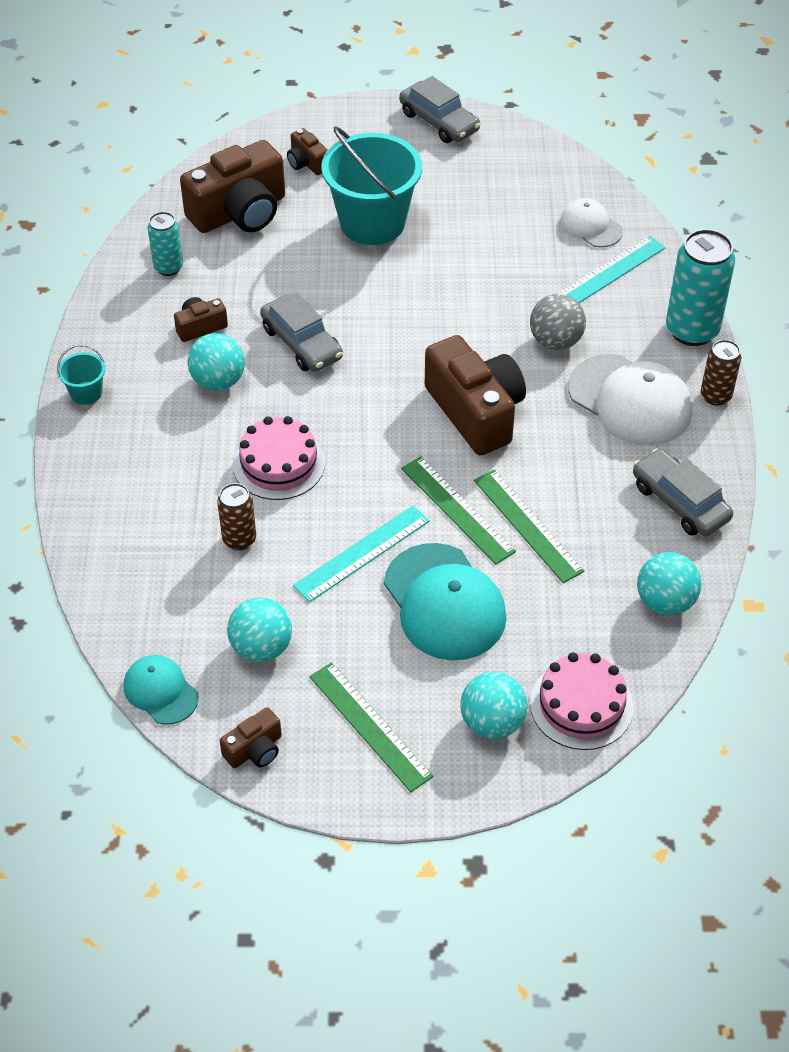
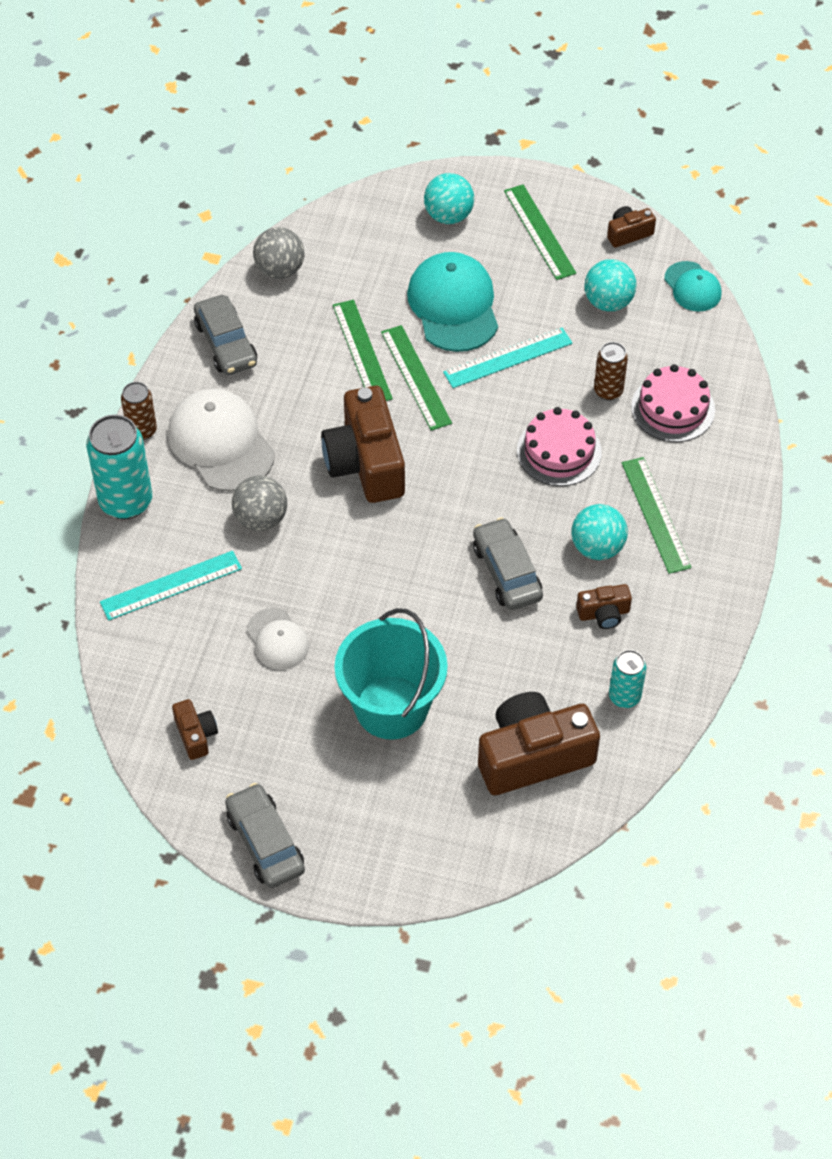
camera: 165 degrees left, 5 degrees up
(86, 393) = (726, 562): turquoise bucket -> none
(165, 423) = (655, 514): none -> green ruler
(307, 163) = (439, 813): brown camera -> brown camera (196, 735)
(581, 705) = (378, 213): pink cake -> pink cake (673, 408)
(590, 226) = (162, 647): white cap -> white cap (277, 639)
(665, 602) = (280, 270): turquoise ball -> grey ball

